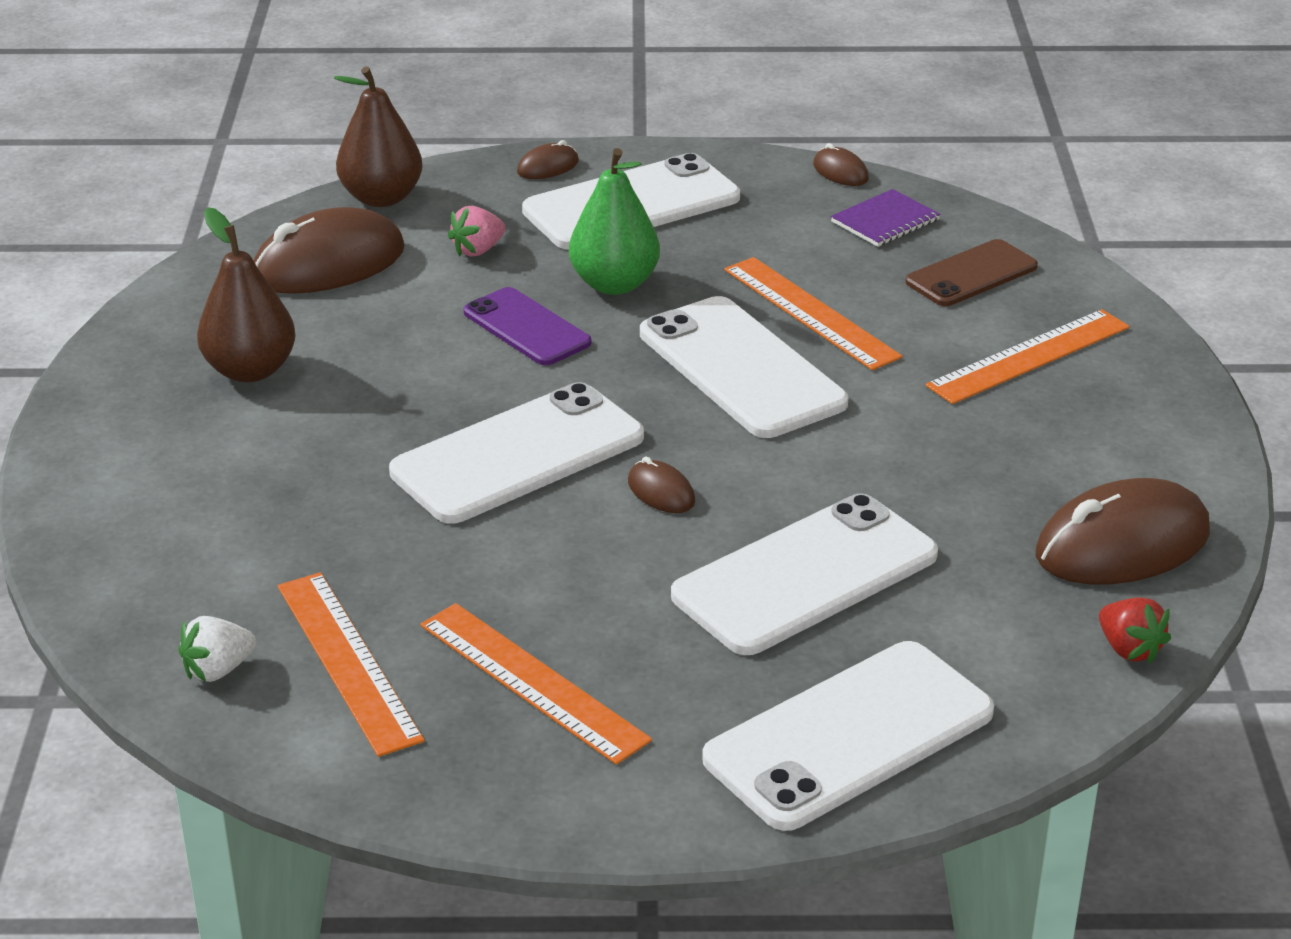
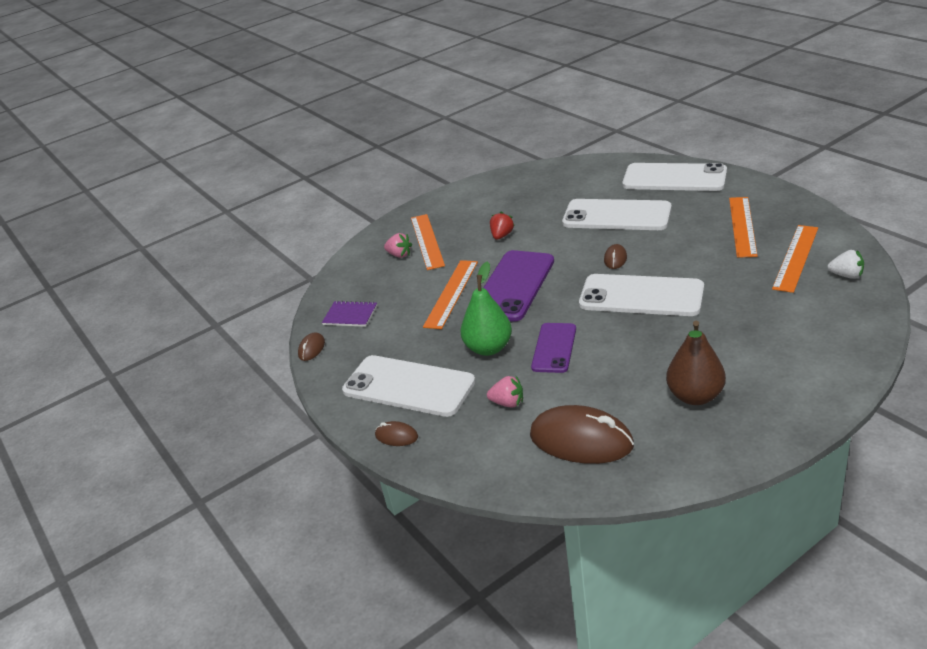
camera: 120 degrees left, 0 degrees up
(381, 198) = (495, 471): brown pear -> none
(740, 368) = (514, 286): white phone -> purple phone
(971, 274) = (376, 277): brown phone -> none
(1018, 316) = (399, 255): none -> pink strawberry
(1029, 356) = (427, 241): orange ruler -> orange ruler turned 60 degrees clockwise
(1122, 545) = (521, 184): brown mouse -> none
(1129, 649) = (571, 165): red strawberry -> red strawberry (502, 235)

